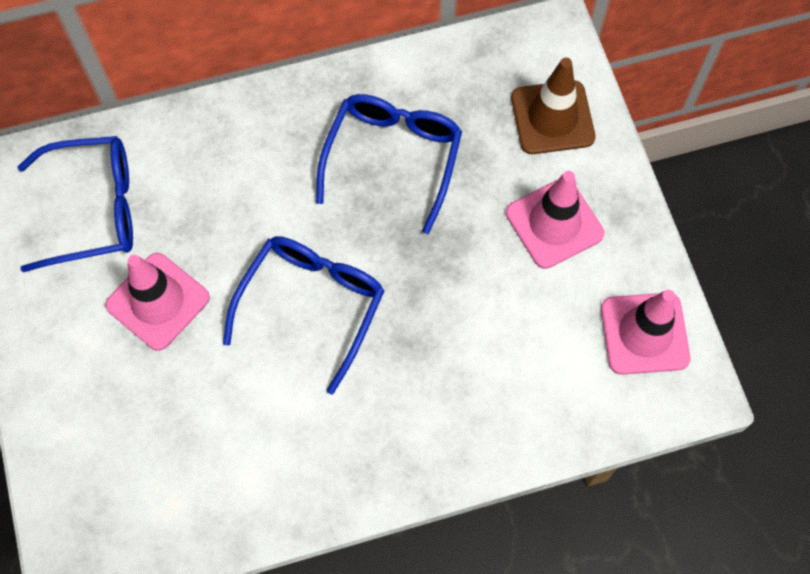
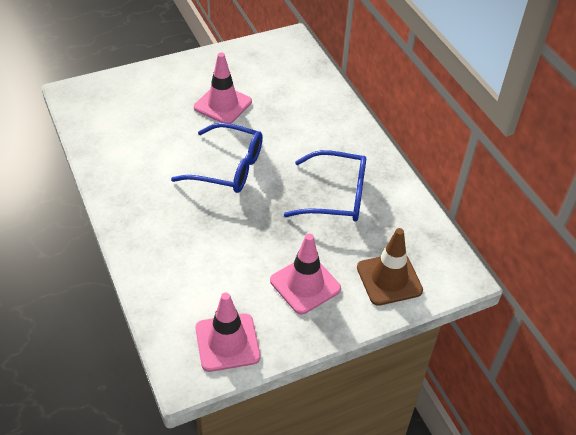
camera: 80 degrees right, 20 degrees down
(94, 209) = (274, 74): blue glasses -> none

